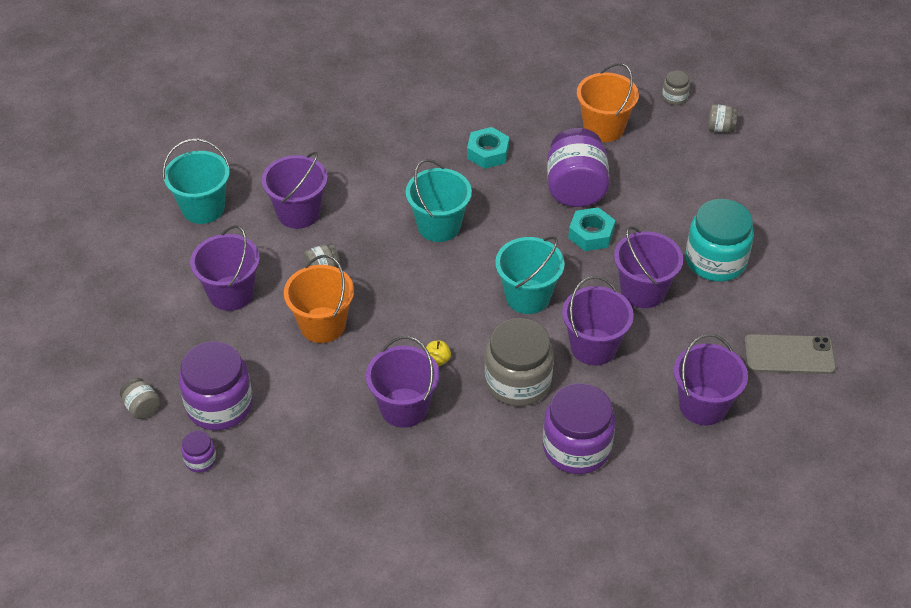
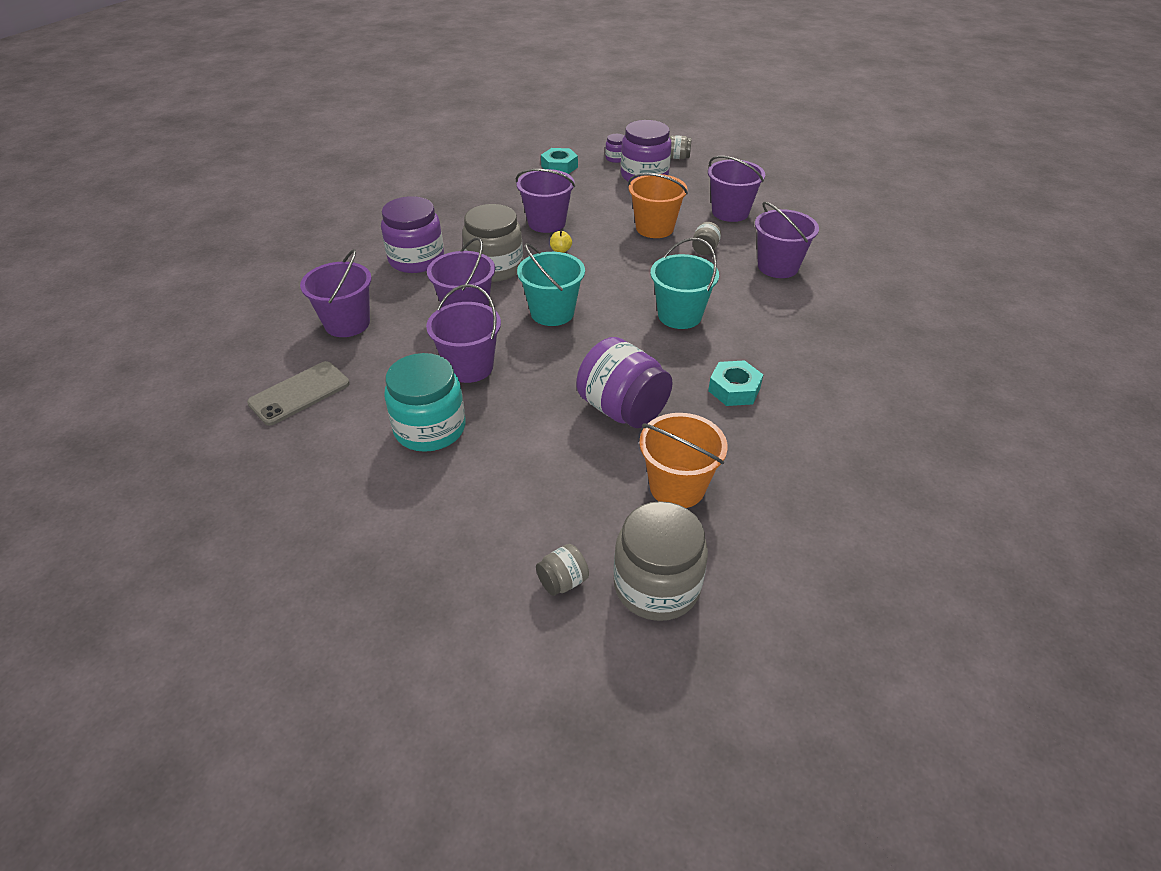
camera: 135 degrees right, 5 degrees down
(203, 208) = (832, 235): turquoise bucket -> none
(591, 234) = (561, 381): turquoise nut -> turquoise nut (559, 167)
(674, 97) = (656, 585): grey jar -> grey jar, size x2.16

